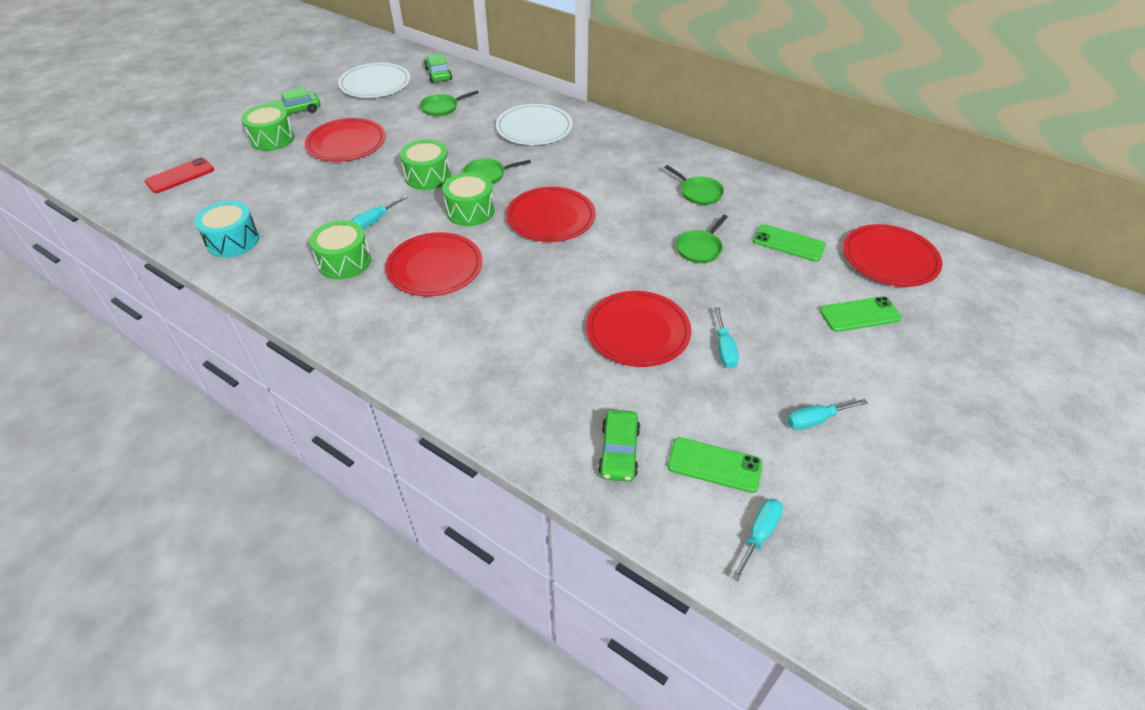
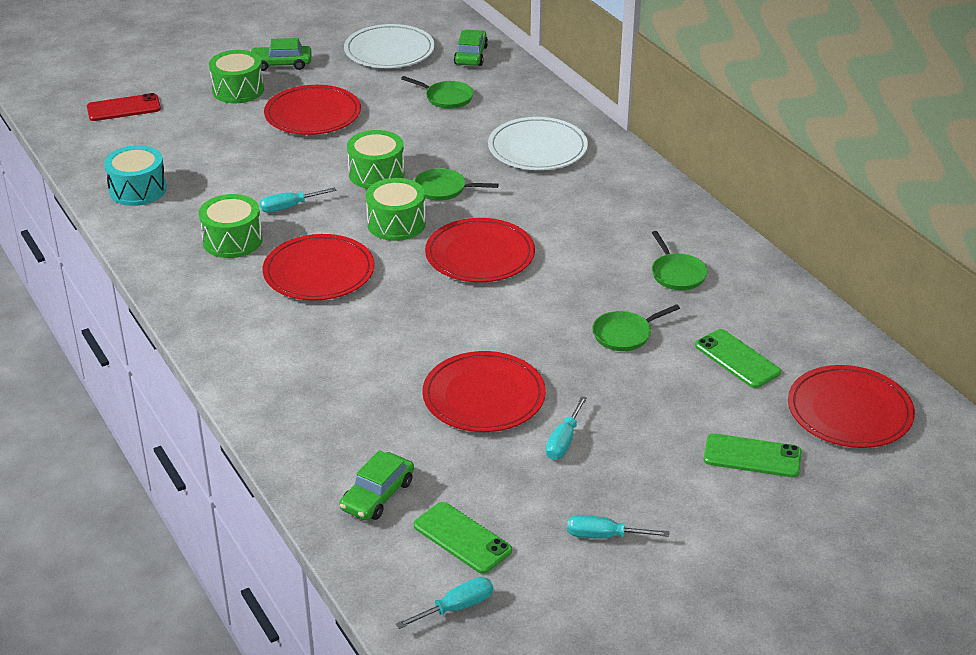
camera: 25 degrees right, 10 degrees down
(442, 108) = (446, 98): green pan -> green pan turned 150 degrees counterclockwise

